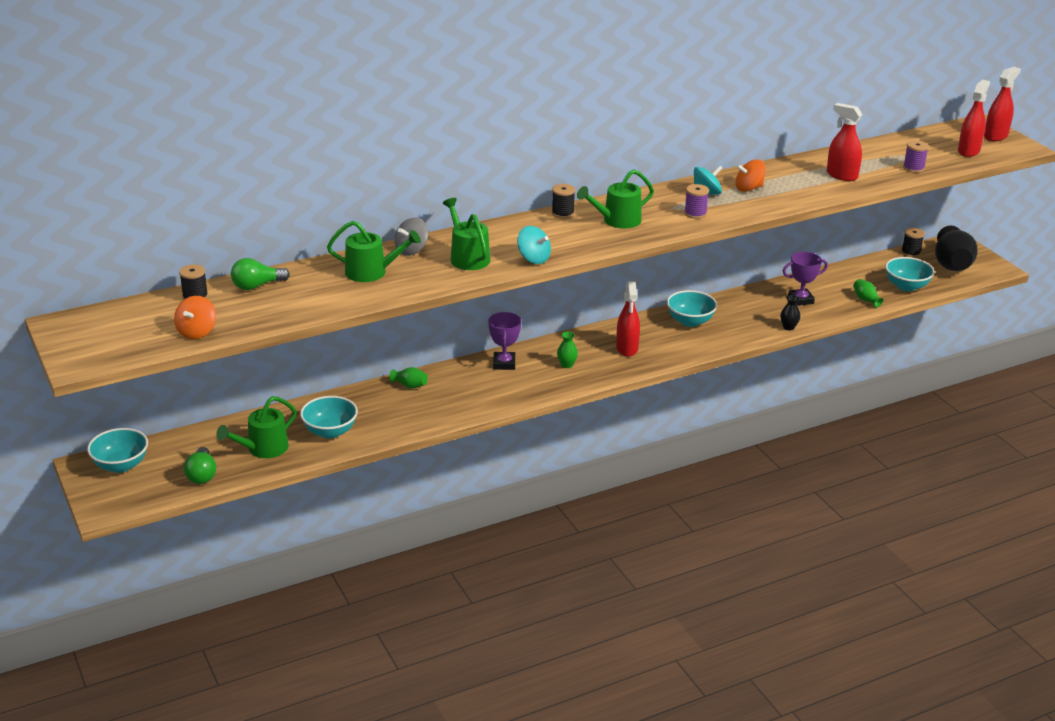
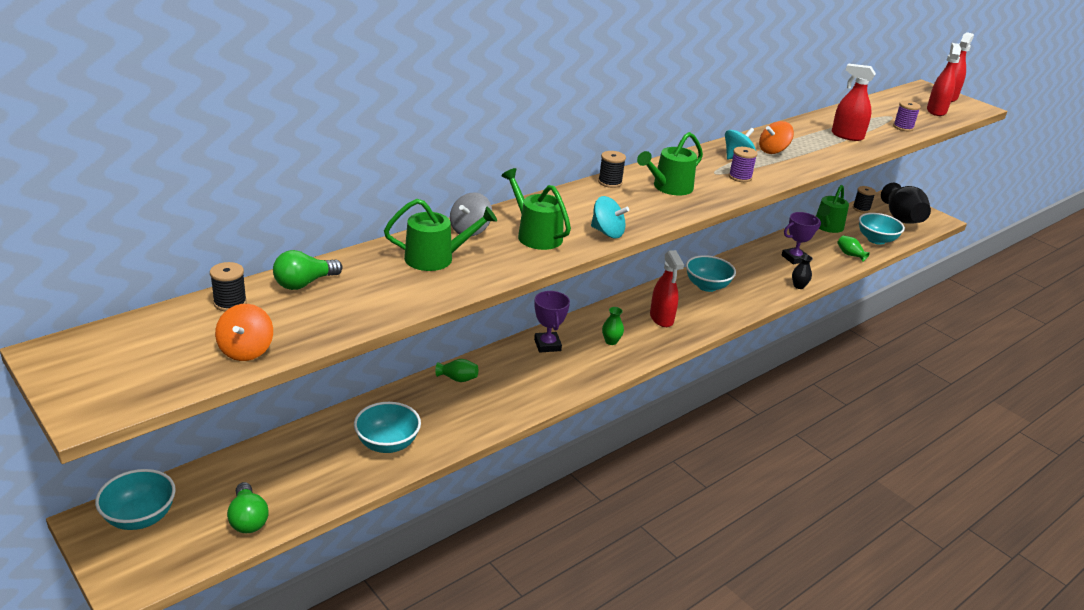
camera: 15 degrees left, 0 degrees up
(263, 449) = (315, 475): green watering can -> green watering can (827, 227)

